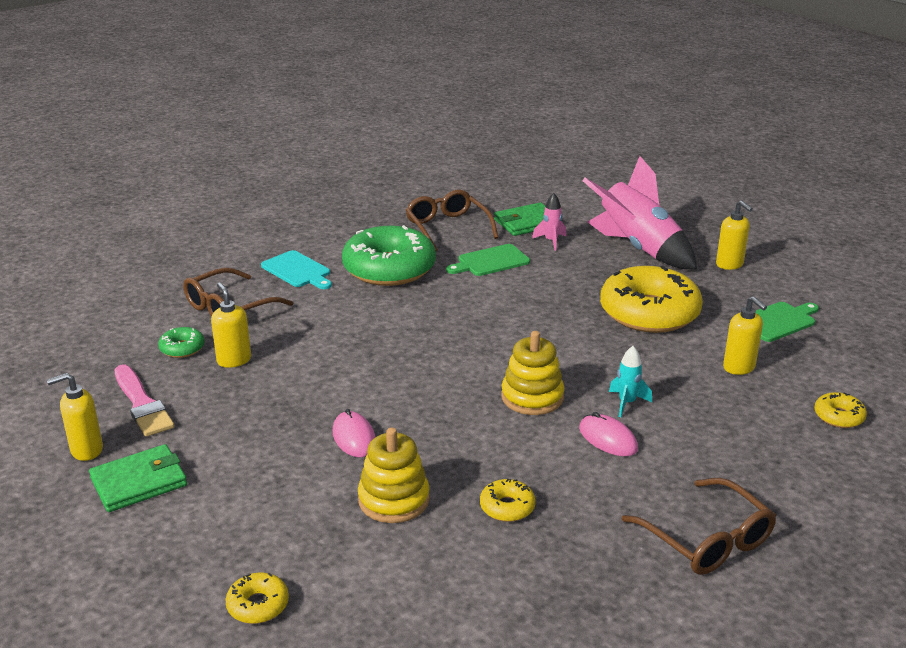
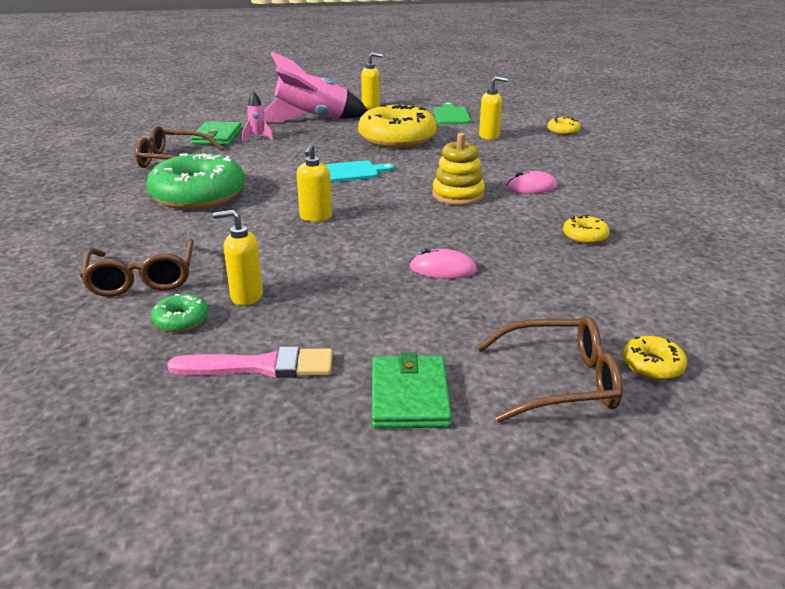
camera: 60 degrees left, 0 degrees up
(86, 450) = (312, 423): yellow soap dispenser -> yellow soap dispenser (315, 217)
(298, 270) = (130, 231): turquoise cutting board -> turquoise cutting board (349, 172)
(394, 500) = (544, 273): yellow stacking toy -> none
(490, 261) = (252, 160): green cutting board -> none
(627, 403) = (496, 172): turquoise rocket -> none
(706, 539) = (657, 191): brown glasses -> brown glasses (558, 381)

